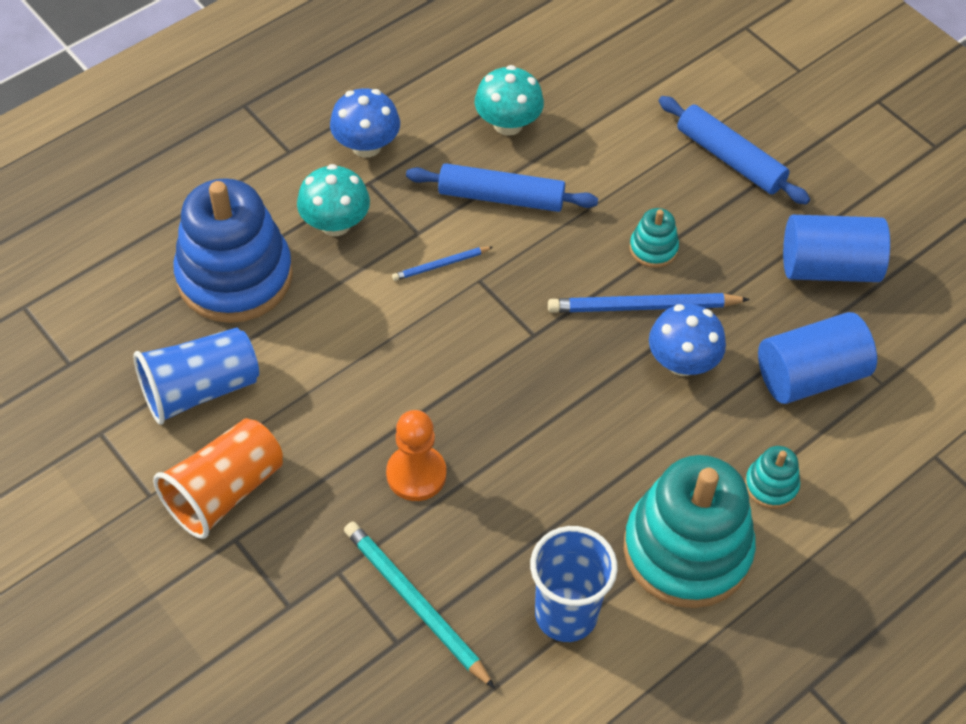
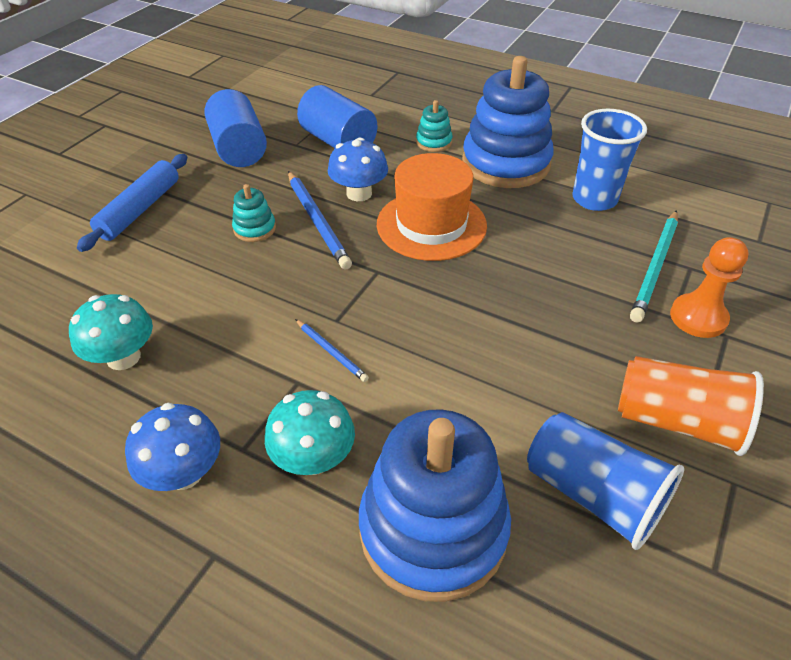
camera: 110 degrees left, 10 degrees down
(416, 474) = (554, 299): orange pawn -> orange pawn (698, 317)
(501, 197) = (228, 334): blue rolling pin -> none
(590, 412) = (431, 225): none -> orange hat
(687, 550) = (506, 163): turquoise stacking toy -> blue stacking toy

